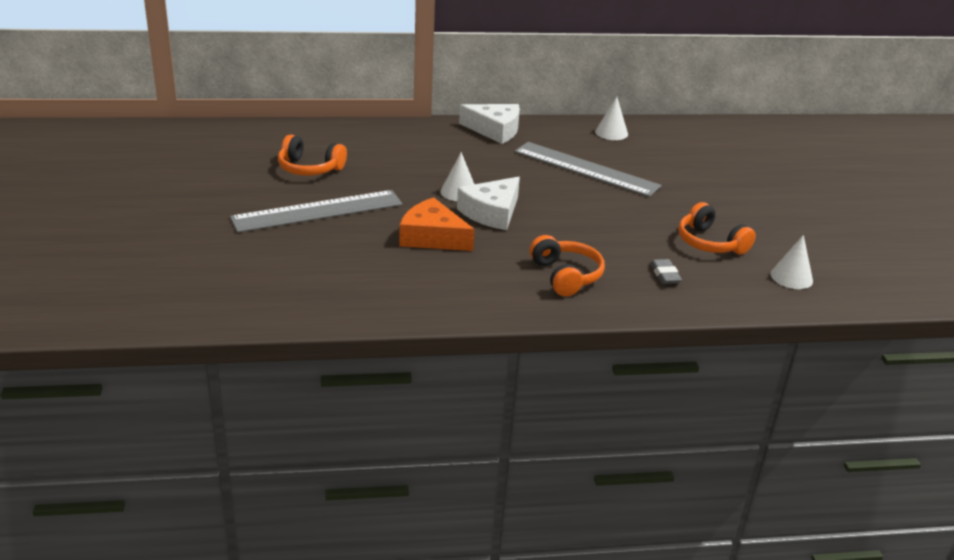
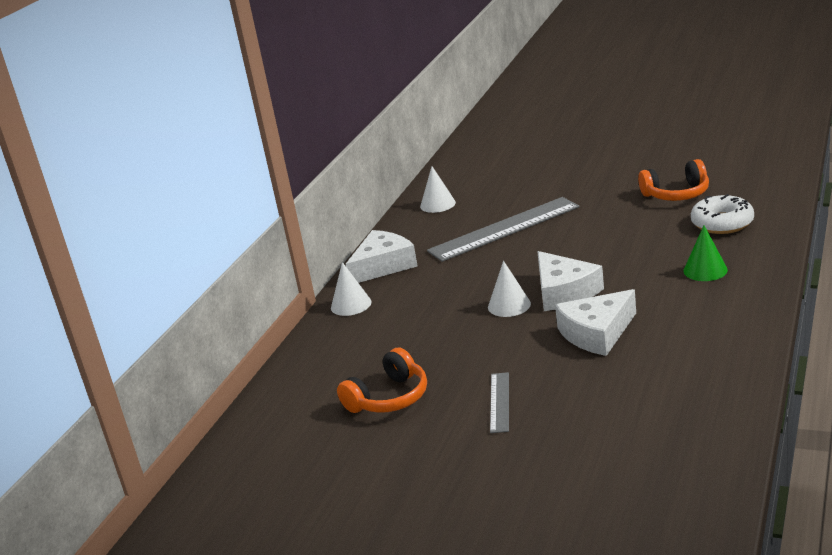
camera: 55 degrees left, 5 degrees down
(318, 211) = (500, 402): grey ruler -> grey ruler, size x0.48
(432, 237) = (597, 333): orange cheese -> white cheese
(566, 276) = (705, 270): orange headphones -> green cone
(665, 275) = (722, 223): grey eraser -> white donut
(791, 277) = (747, 171): white cone -> white cone (351, 304)

